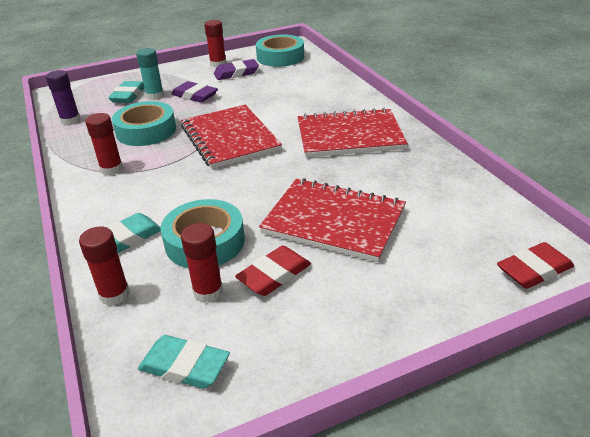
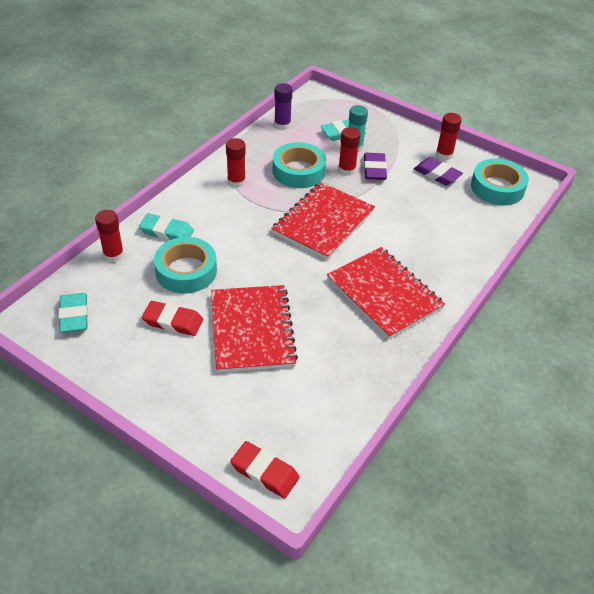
camera: 55 degrees right, 10 degrees up
(208, 292) = (139, 296): red glue stick -> red glue stick (346, 170)

